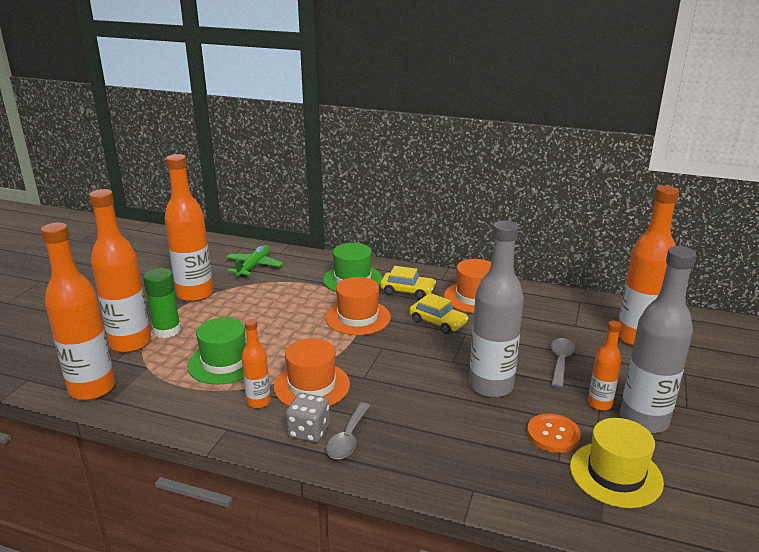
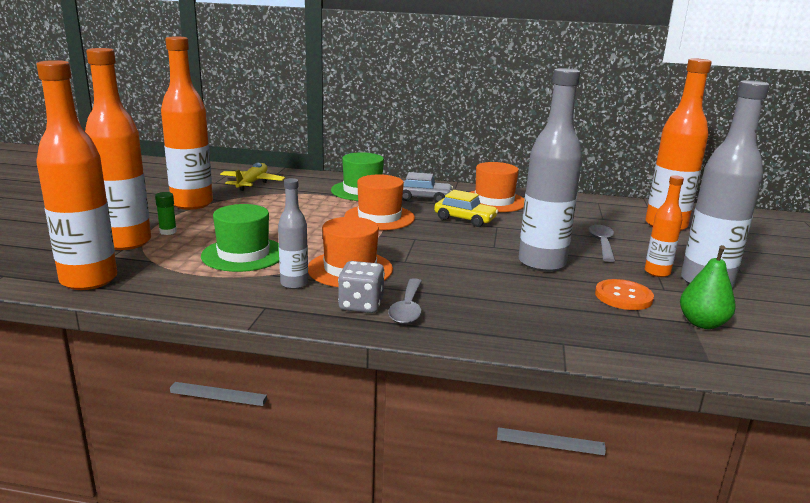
camera: 10 degrees left, 5 degrees down
(167, 330) = (168, 232): green glue stick -> green glue stick, size x0.54
(254, 266) = (252, 183): green plane -> yellow plane
(258, 402) = (294, 284): orange bottle -> grey bottle
(407, 291) = (423, 198): yellow car -> grey car
(615, 474) = (702, 323): yellow hat -> green pear

